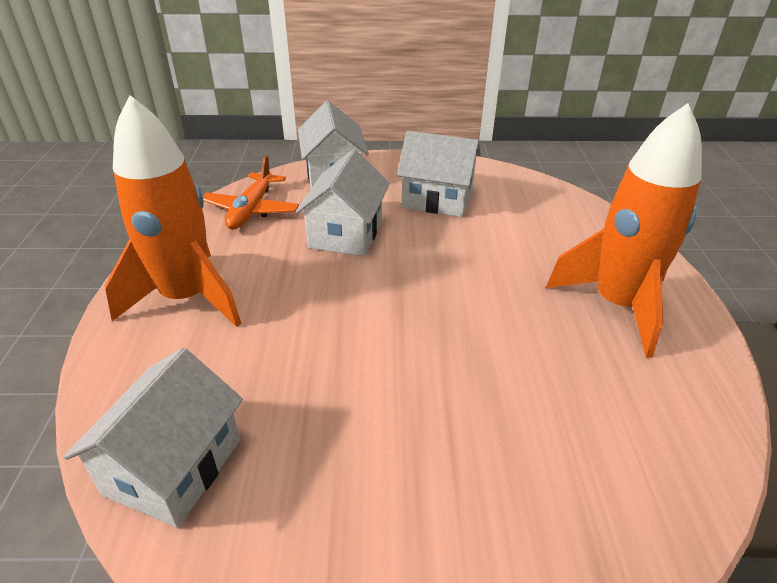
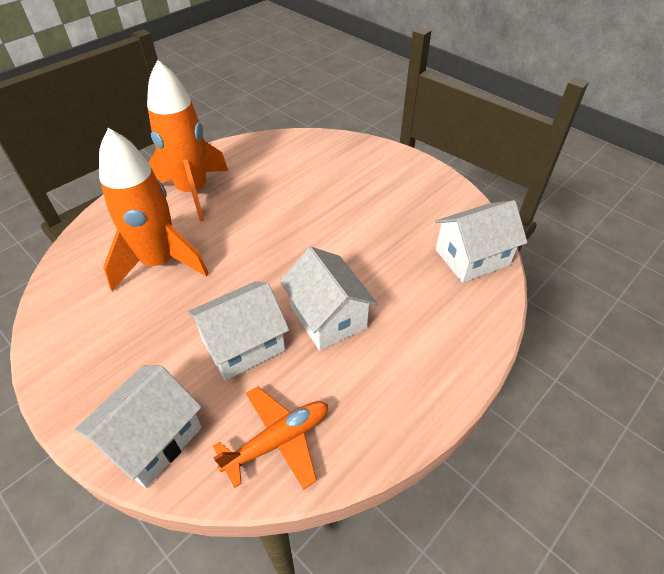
camera: 135 degrees left, 10 degrees up
(187, 298) = (406, 362): orange rocket -> orange rocket (160, 263)
(437, 199) = (134, 329): white house -> white house (327, 317)

